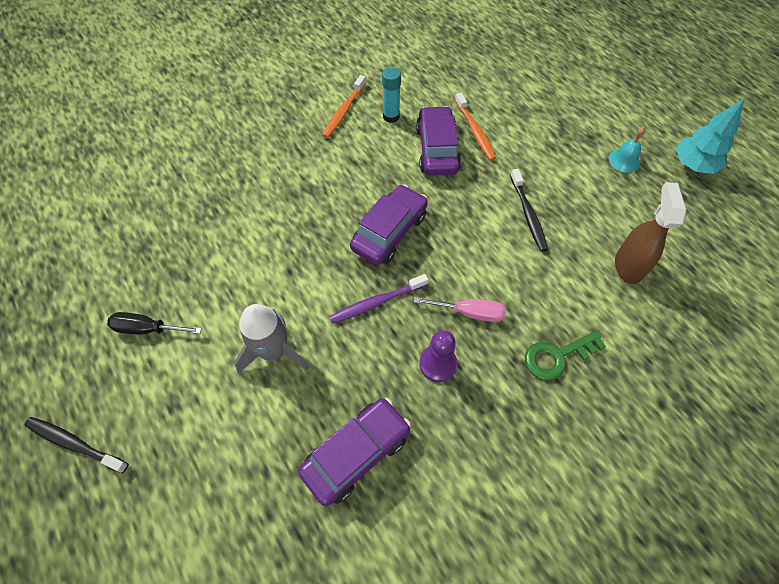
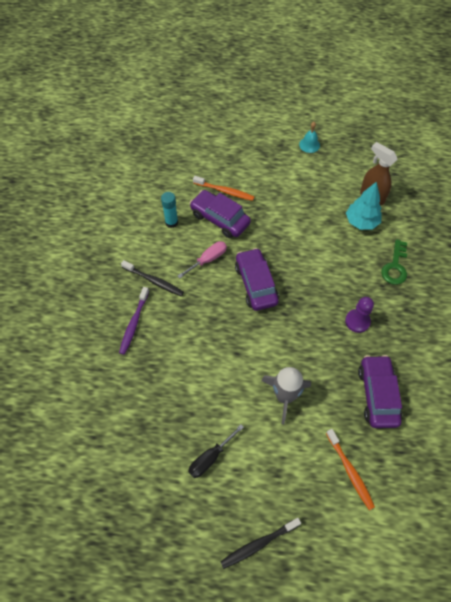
camera: 50 degrees left, 0 degrees up
(344, 111) = (141, 243): orange toothbrush -> orange toothbrush (350, 471)
(377, 302) = (297, 323): purple toothbrush -> purple toothbrush (134, 323)
(470, 312) = (340, 284): pink screwdriver -> pink screwdriver (208, 259)
(528, 214) = (304, 212): black toothbrush -> black toothbrush (154, 281)
(693, 165) = (339, 121): turquoise tree -> turquoise tree (361, 222)

